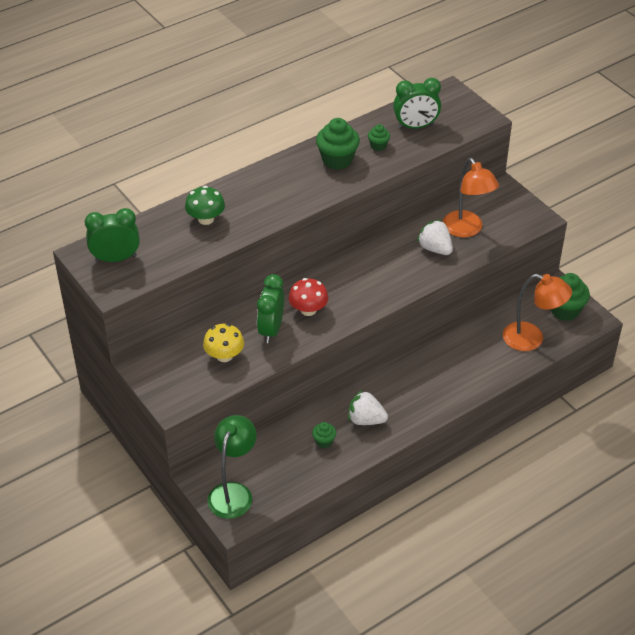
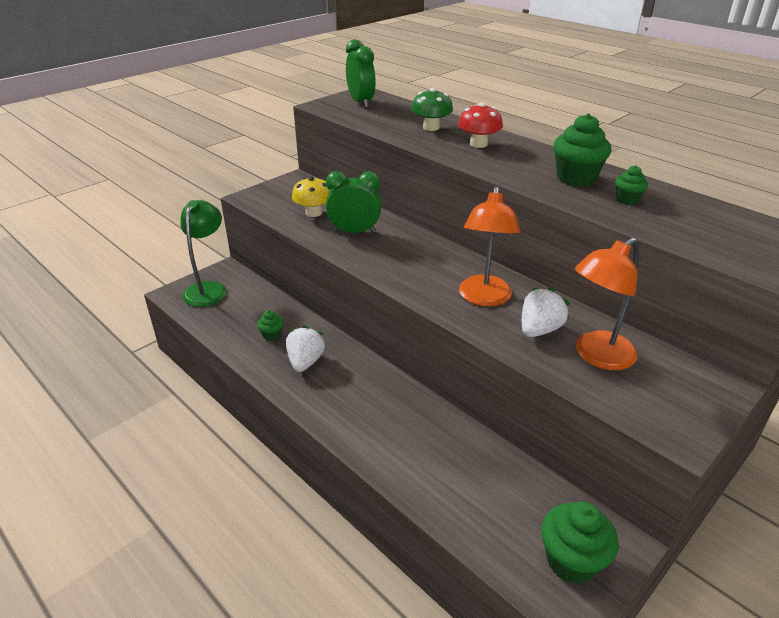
camera: 80 degrees right, 10 degrees down
(233, 492) = (208, 289): green lamp -> green lamp turned 90 degrees counterclockwise
(308, 310) = (390, 249): red mushroom -> red mushroom (478, 144)
(415, 126) = (696, 221): green clock -> none
(531, 339) = (488, 516): orange lamp -> orange lamp (484, 298)

